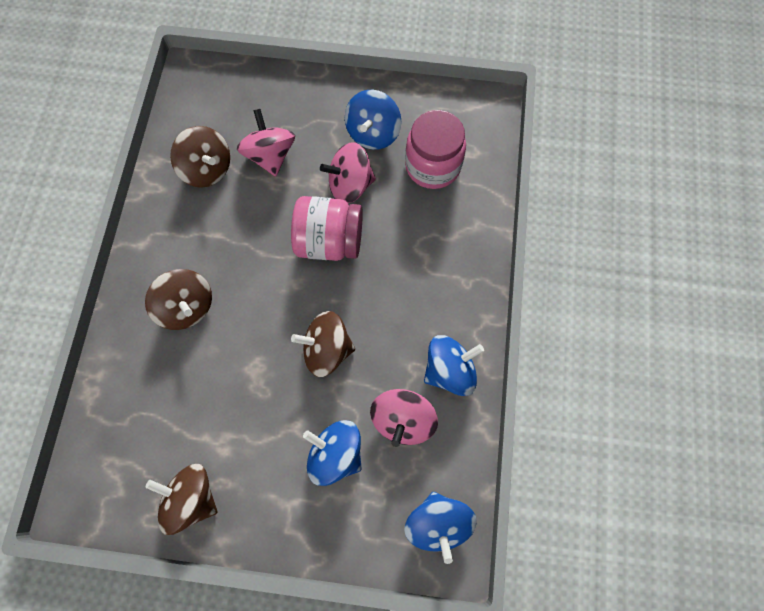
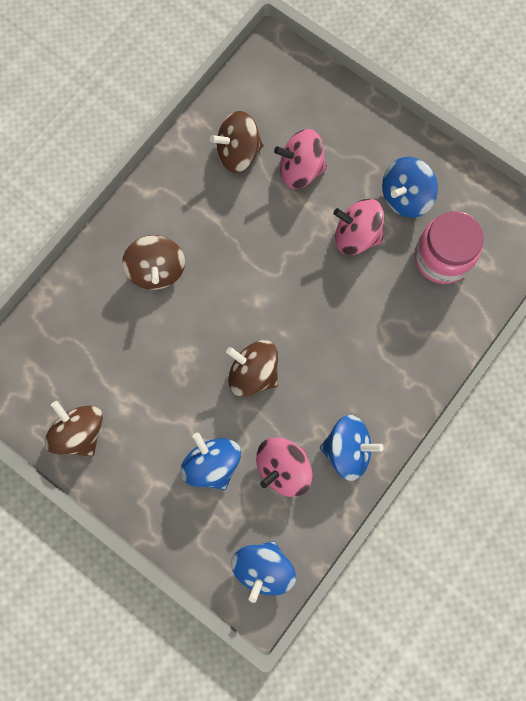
camera: 30 degrees right, 5 degrees up
(207, 169) = (238, 153): brown spinning top -> brown spinning top turned 90 degrees clockwise
(270, 156) = (300, 169): pink spinning top -> pink spinning top turned 105 degrees counterclockwise
(329, 241) = (309, 278): pink jar -> none

